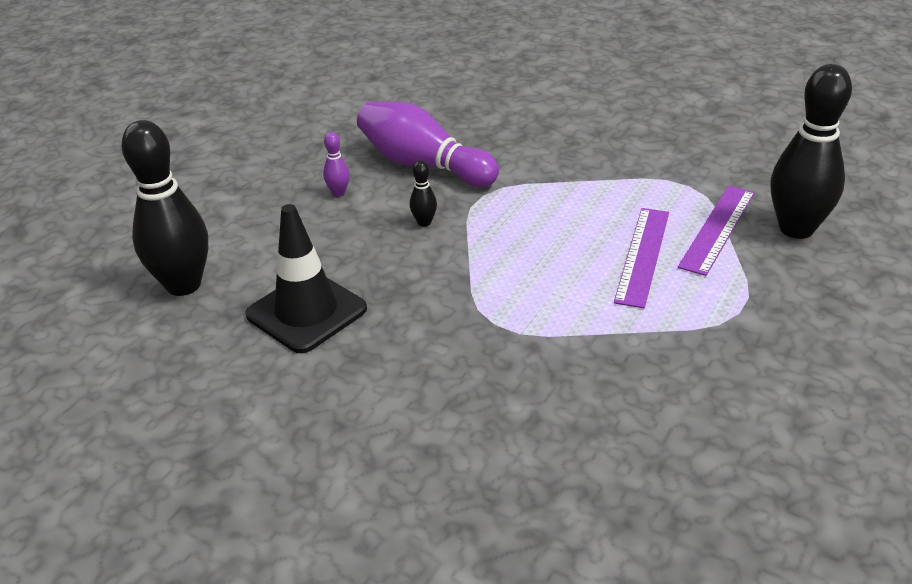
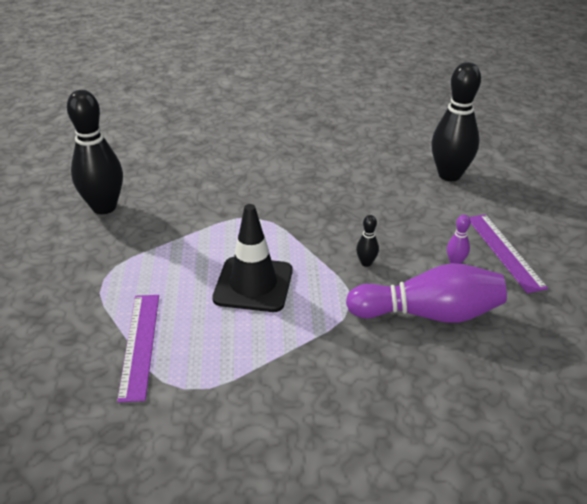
camera: 145 degrees right, 0 degrees up
(306, 312) = (364, 186): black traffic cone -> black traffic cone (253, 284)
(643, 255) = (189, 296): purple ruler -> purple ruler (504, 251)
(796, 229) = (70, 372): black bowling pin -> black bowling pin (104, 207)

